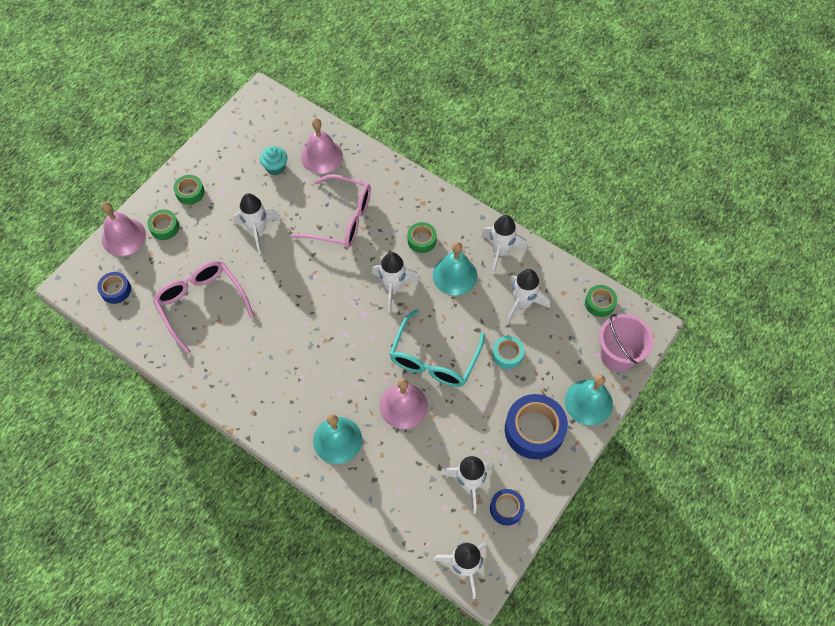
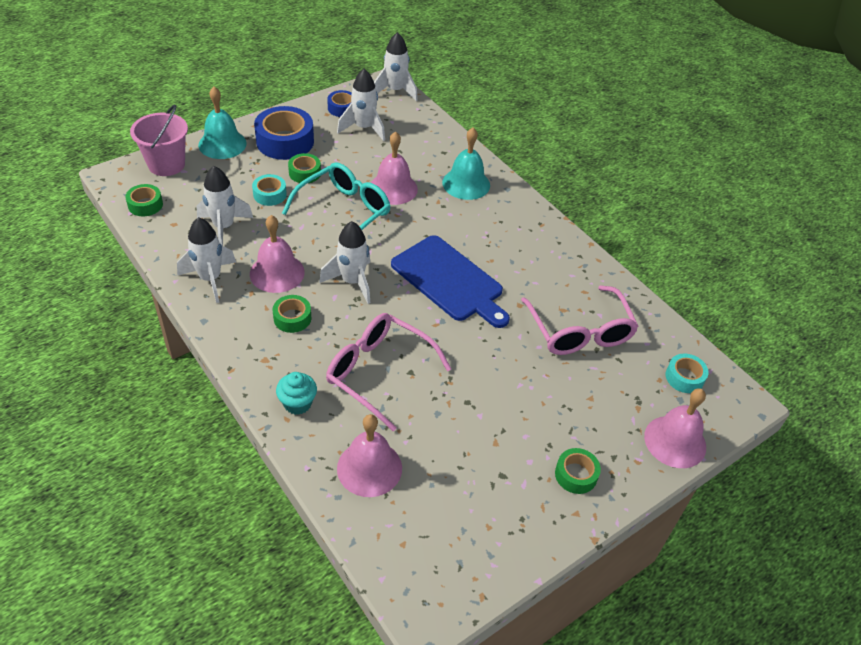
camera: 165 degrees left, 15 degrees down
(116, 290) = (684, 377): blue tape -> turquoise tape
(164, 227) = (617, 436): green tape -> green tape (305, 173)
(258, 231) = (491, 392): white rocket -> none
(275, 167) = (442, 472): turquoise cupcake -> turquoise cupcake (297, 403)
(317, 317) = (450, 280): none -> blue cutting board
(455, 275) = (277, 273): turquoise bell -> pink bell

